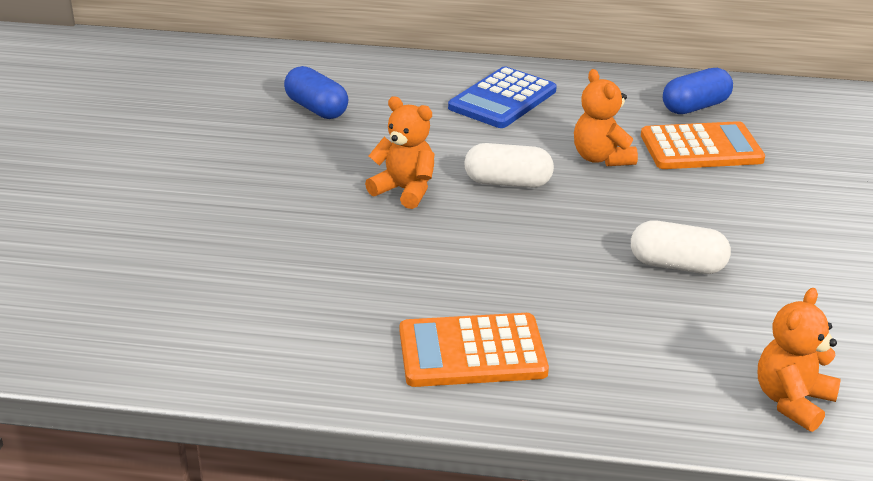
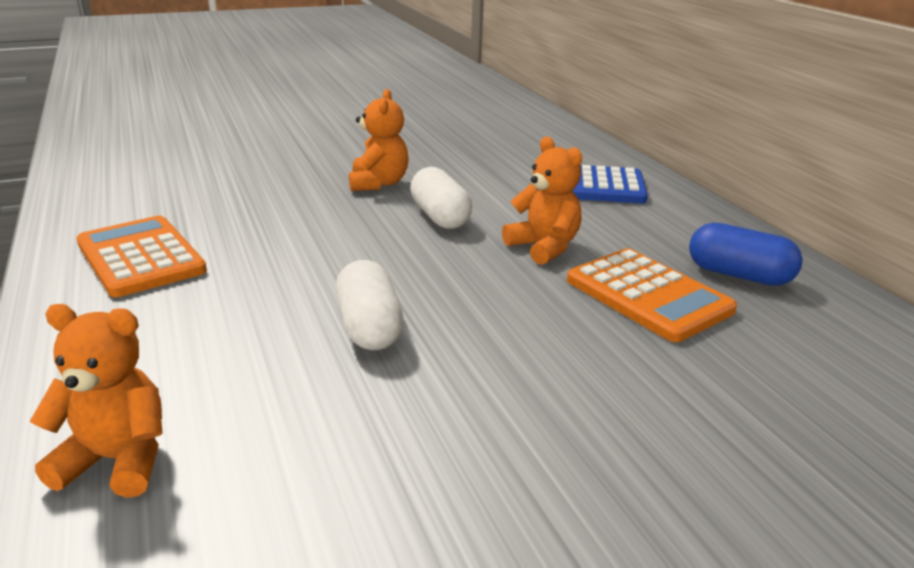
camera: 60 degrees right, 5 degrees down
(316, 108) = (467, 134): blue capsule -> none
(601, 158) = (544, 247): orange teddy bear -> orange teddy bear turned 105 degrees clockwise

